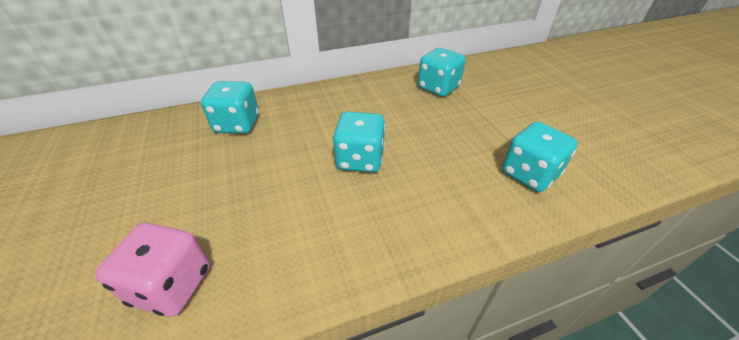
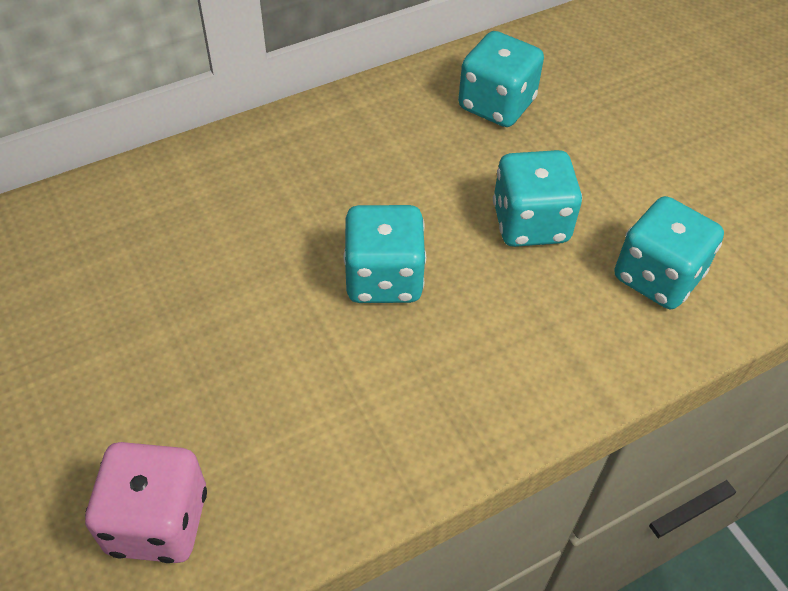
camera: 10 degrees left, 10 degrees up
(237, 124) = (145, 227): turquoise dice -> turquoise dice (530, 223)

